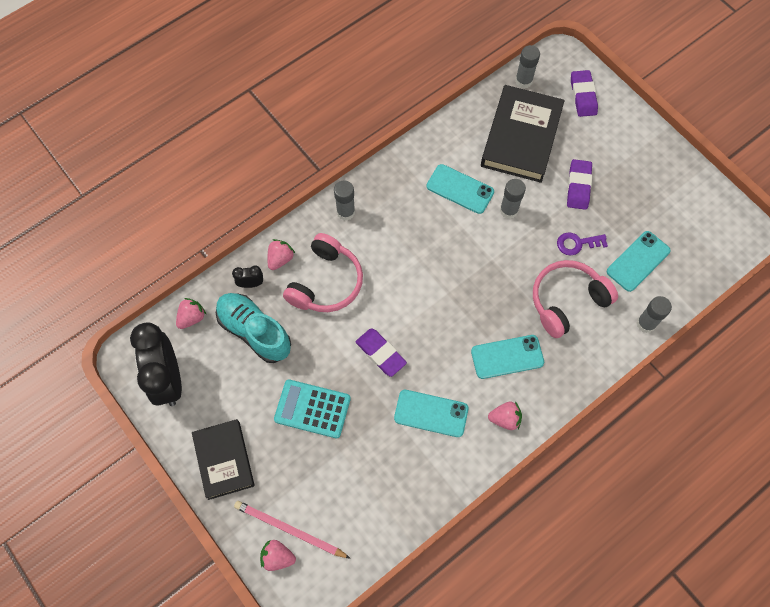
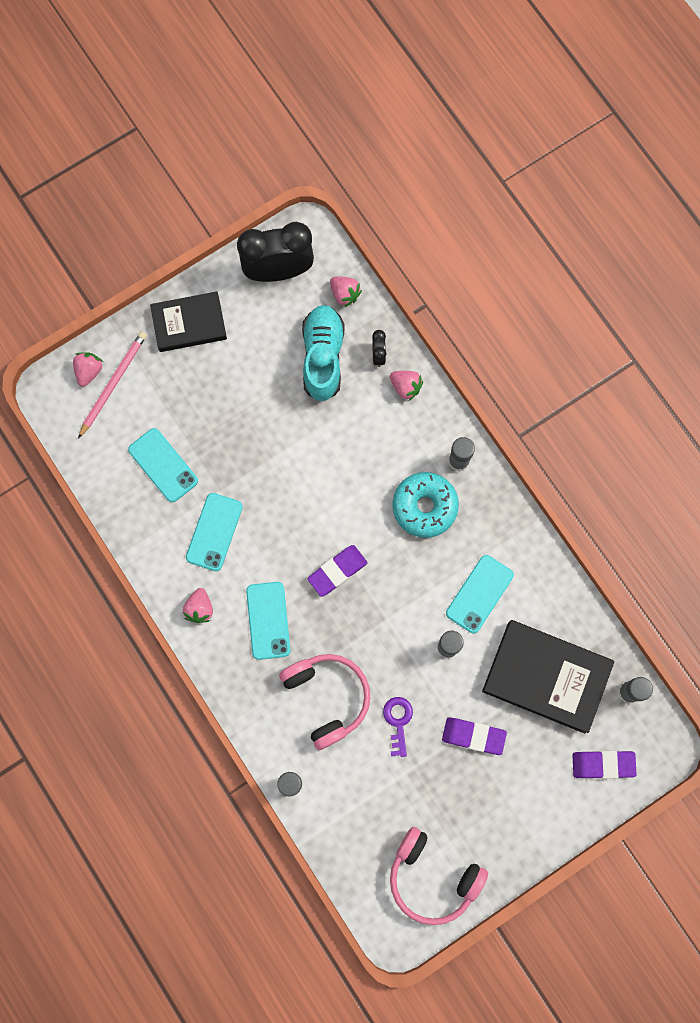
camera: 95 degrees right, 10 degrees up
(254, 331) = (323, 357): turquoise shoe -> turquoise shoe turned 45 degrees counterclockwise
(312, 409) = (232, 412): turquoise calculator -> none
(326, 282) = (373, 434): pink headphones -> pink headphones (432, 877)
(380, 353) = (285, 486): purple eraser -> purple eraser (337, 571)
(389, 236) = (424, 507): none -> turquoise donut
(638, 261) = (369, 790): turquoise phone -> turquoise phone (163, 465)

